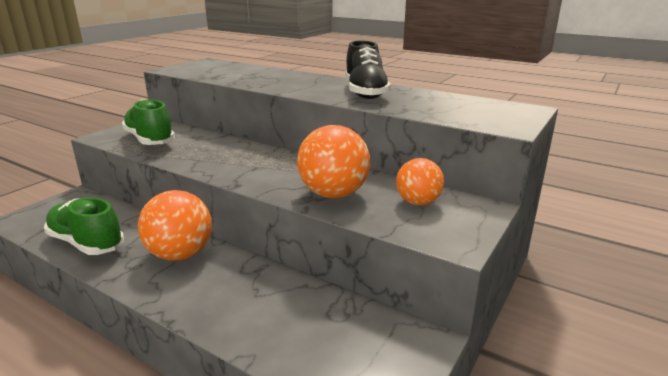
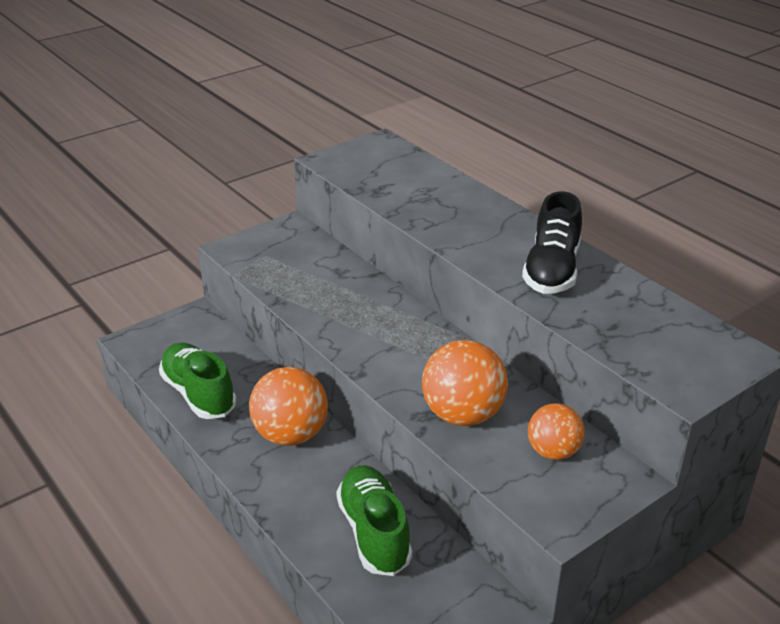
camera: 20 degrees right, 10 degrees up
(150, 140) = (285, 267): green shoe -> green shoe (374, 533)

